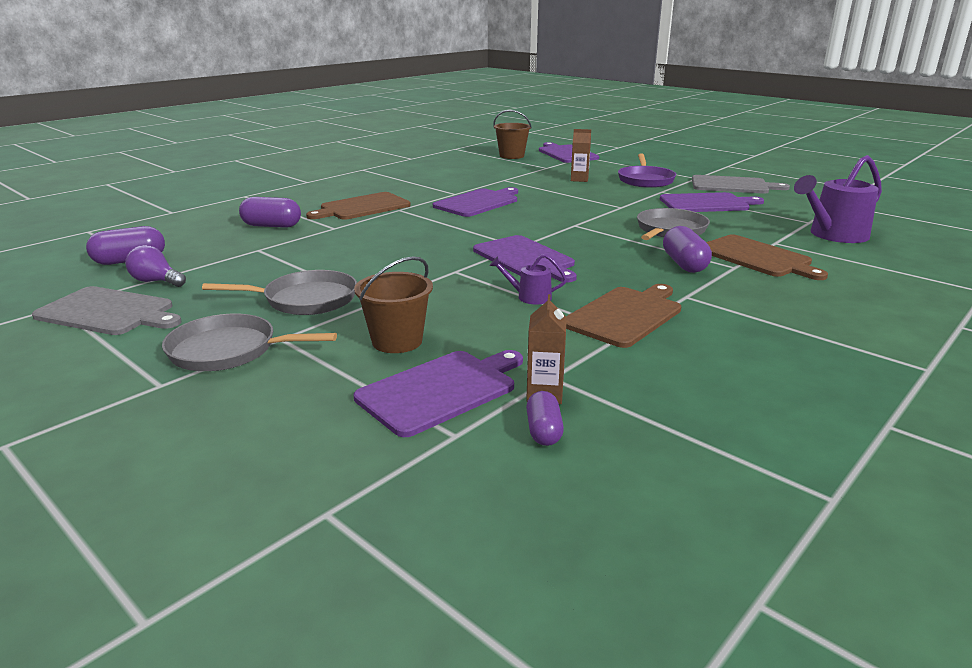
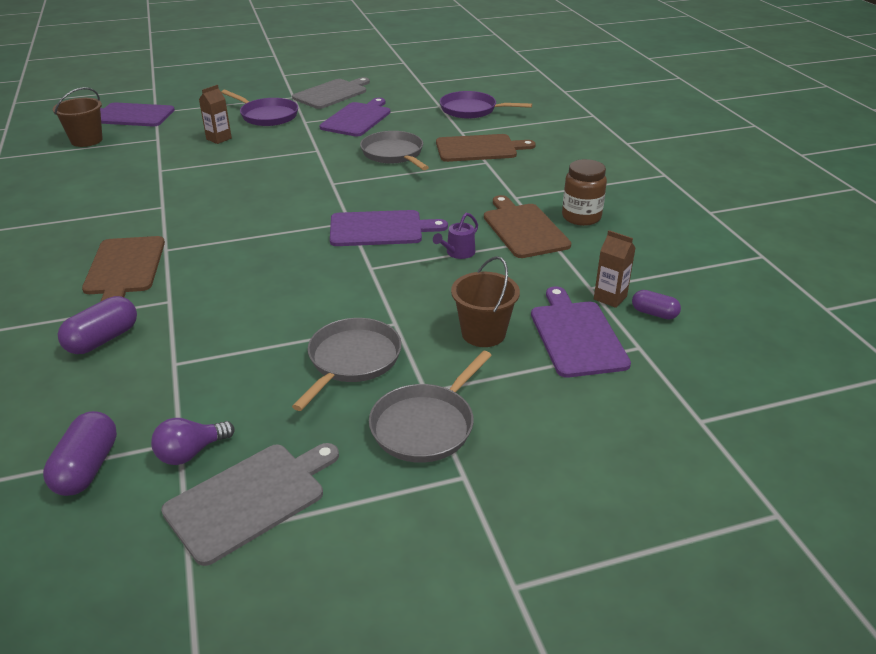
camera: 60 degrees left, 10 degrees up
(478, 202) = (209, 204): purple cutting board -> none
(684, 264) = (463, 176): purple capsule -> none
(705, 339) = (581, 217): none -> brown jar
(834, 235) = (471, 110): purple watering can -> purple pan

